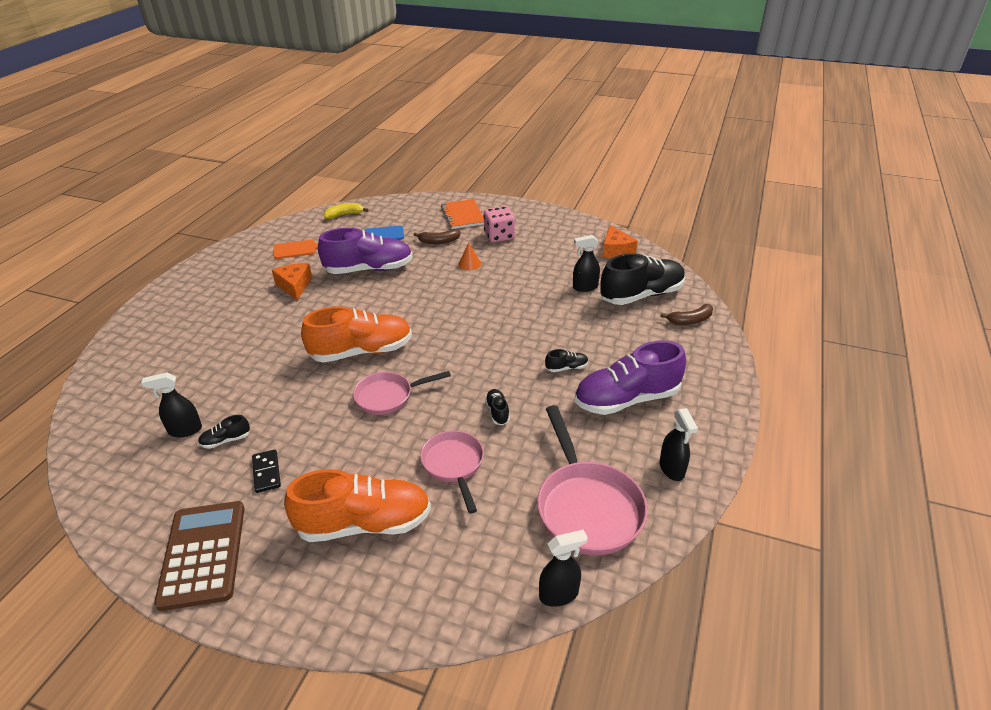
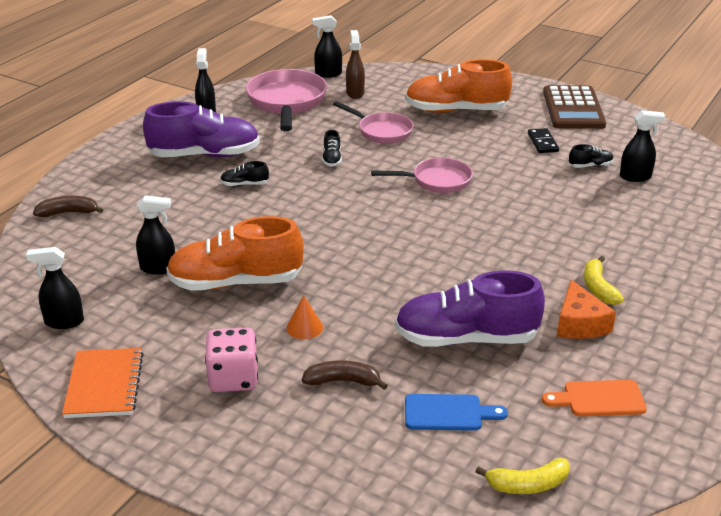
camera: 170 degrees left, 5 degrees down
(272, 311) = (598, 288): none -> yellow banana
(361, 351) = (468, 224): orange shoe -> orange shoe (236, 282)
(454, 465) = (381, 131): pink pan -> pink pan turned 45 degrees counterclockwise
(463, 215) = (280, 444): orange notebook -> orange notebook (104, 385)
(505, 545) = (355, 93): none -> brown spray bottle
(615, 250) = (64, 322): orange cheese -> black spray bottle
(641, 295) = (94, 248): black shoe -> none

